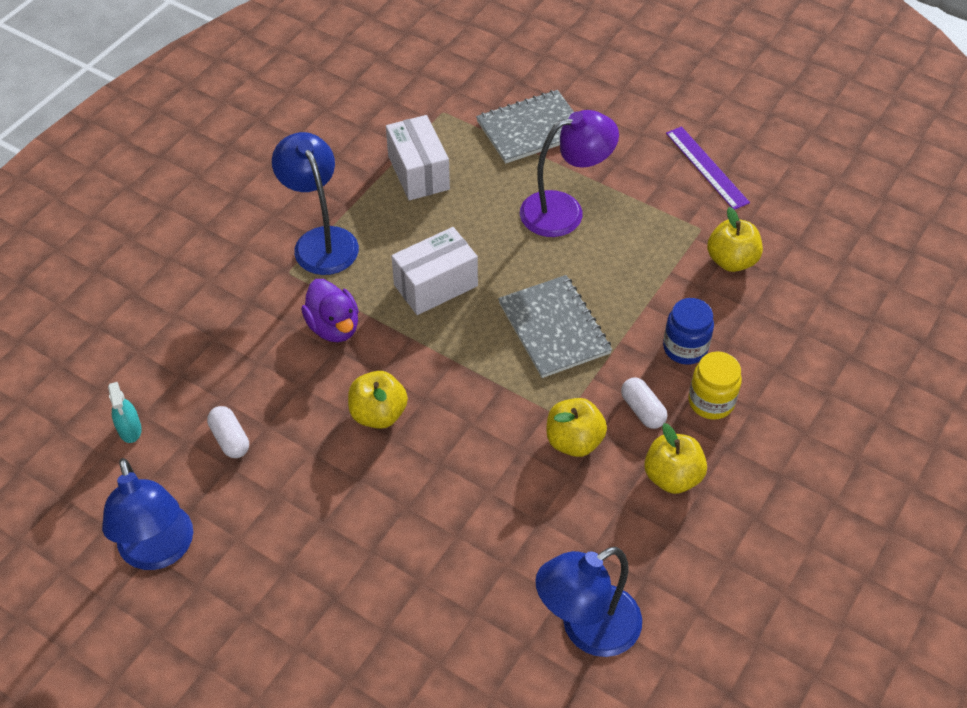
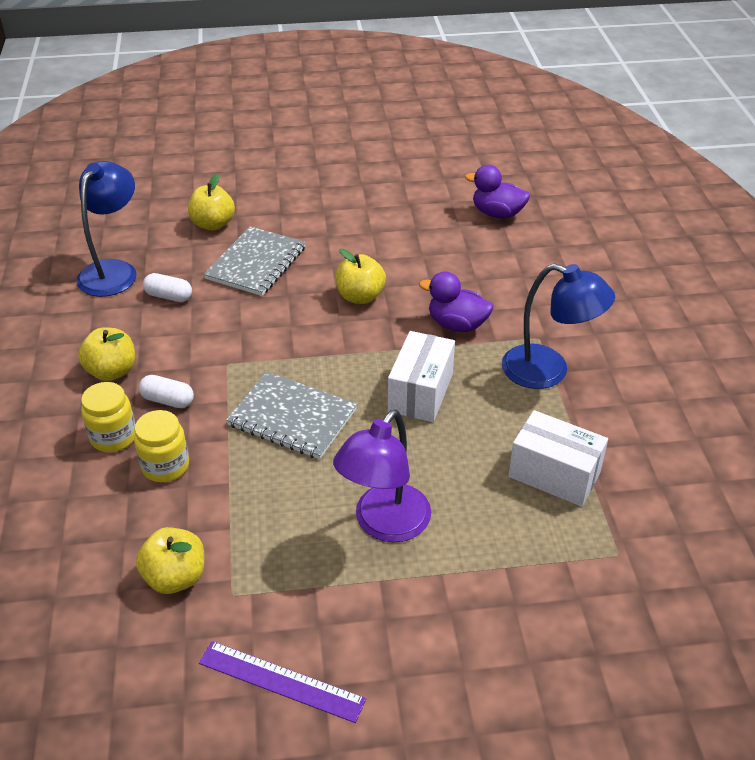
camera: 140 degrees right, 10 degrees down
(130, 429) = (497, 213): turquoise spray bottle -> purple duck
(159, 551) = (400, 183): blue lamp -> none
(230, 439) = (434, 239): white capsule -> white capsule (169, 296)
(531, 129) = (512, 597): grey notebook -> grey notebook (256, 263)
(574, 441) = (205, 353): yellow apple -> yellow apple (213, 224)
(685, 348) = (165, 466): blue jar -> yellow jar

